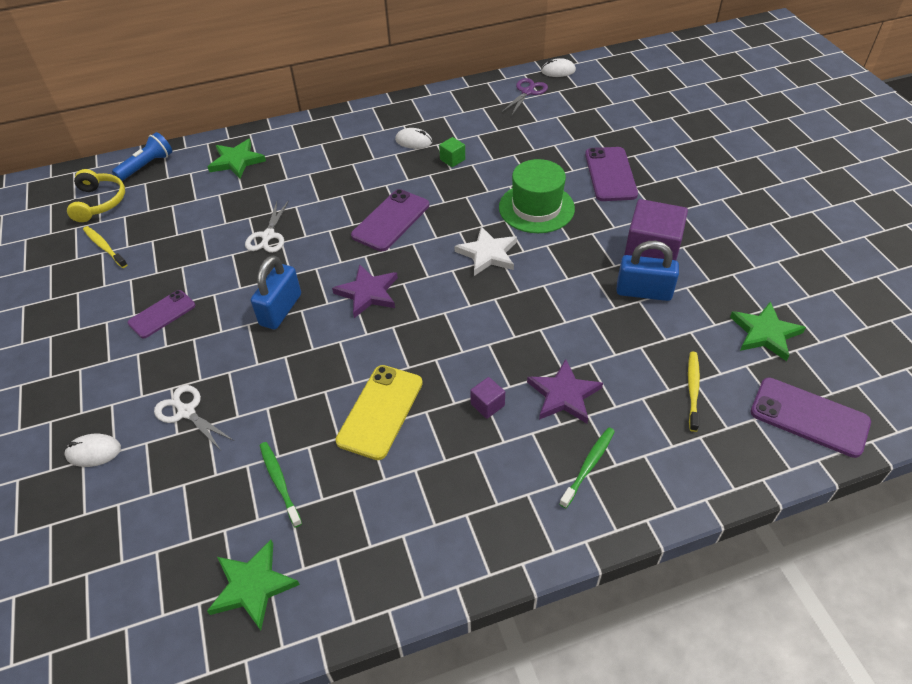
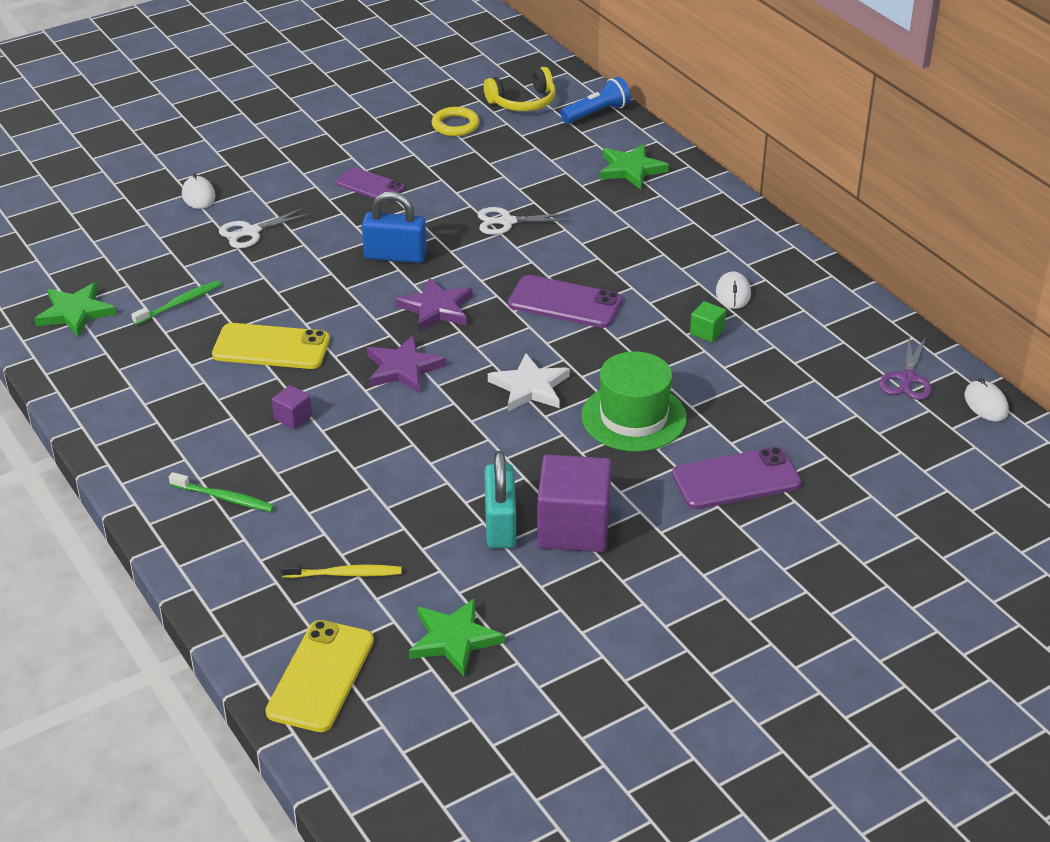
camera: 75 degrees right, 10 degrees down
(104, 247) = (455, 125): yellow toothbrush -> yellow ring
(147, 166) = (596, 113): blue flashlight -> blue flashlight turned 60 degrees counterclockwise
(186, 411) = (251, 232): white scissors -> white scissors turned 150 degrees counterclockwise
(527, 92) = (907, 379): purple scissors -> purple scissors turned 90 degrees clockwise
(563, 395) = (317, 471): purple star -> purple star (403, 368)
(643, 292) = (500, 525): blue padlock -> turquoise padlock
(809, 417) = (320, 676): purple phone -> yellow phone

